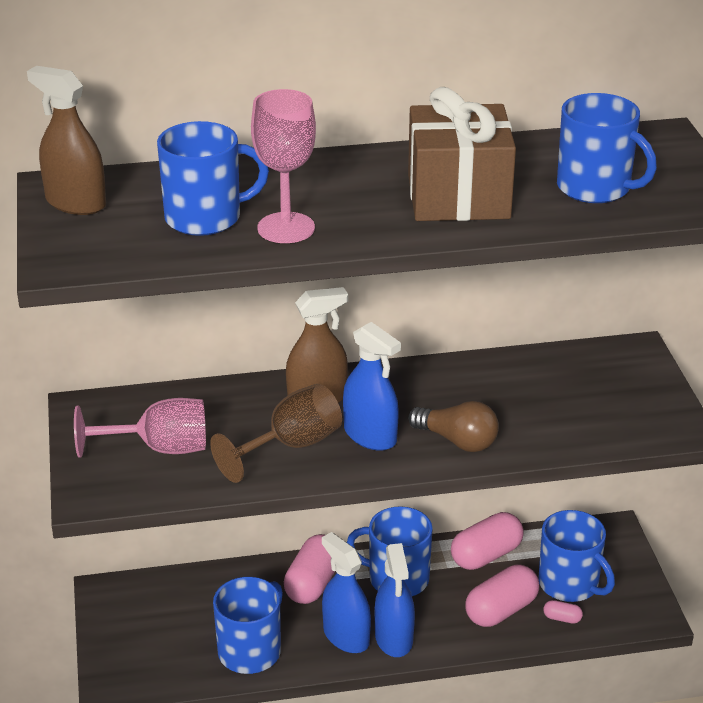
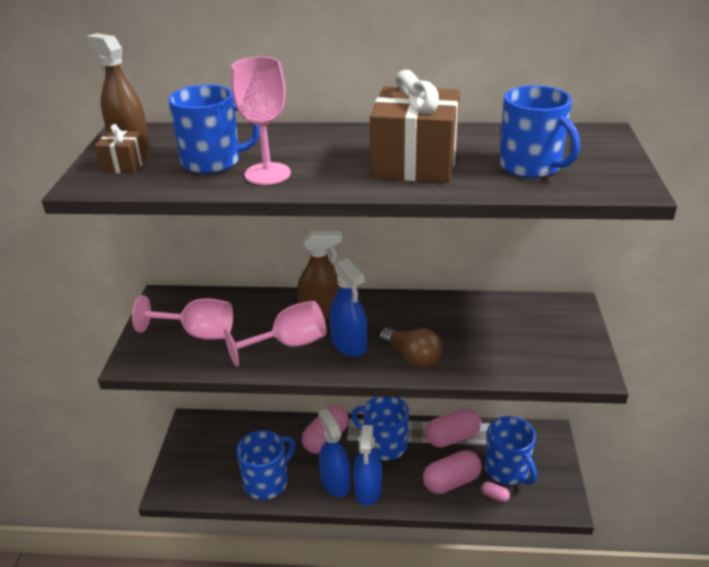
camera: 15 degrees right, 0 degrees up
(92, 234) = (124, 165): none -> brown gift
(291, 446) = (289, 344): brown goblet -> pink goblet

